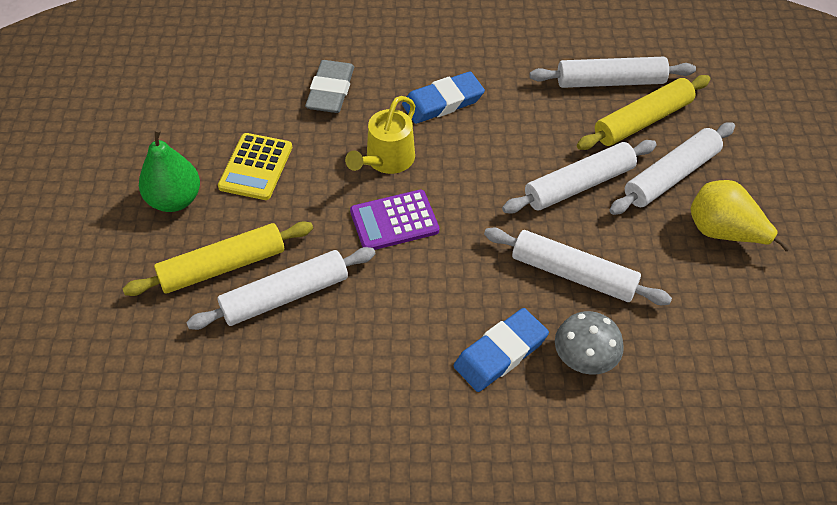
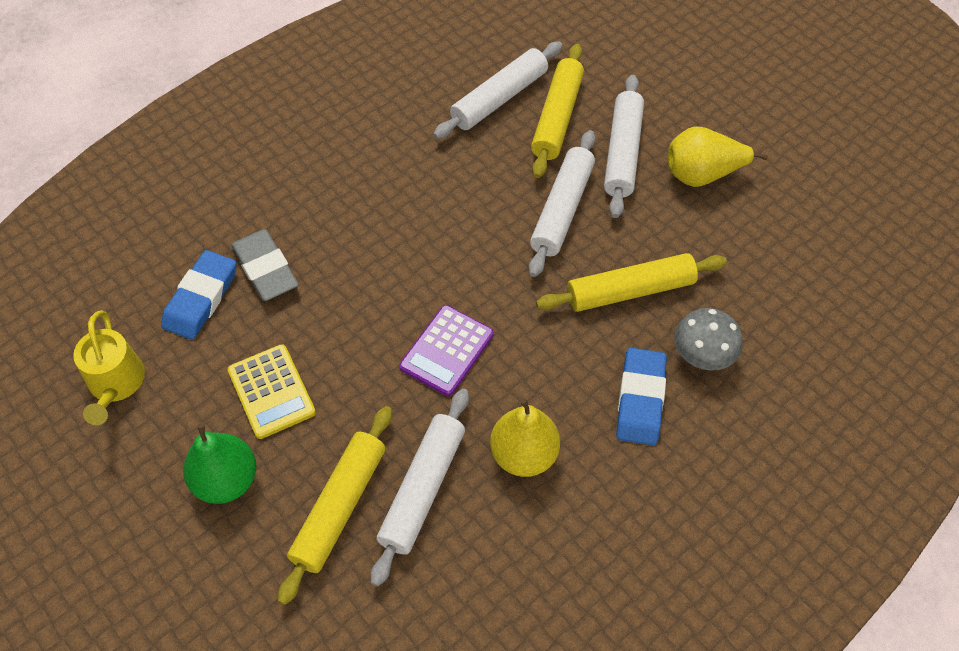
camera: 40 degrees left, 5 degrees up
(375, 326) = (524, 454): none -> yellow pear
(386, 160) = (384, 300): yellow watering can -> yellow watering can (116, 384)
(443, 102) = (379, 211): blue eraser -> blue eraser (201, 298)
(573, 274) = (630, 290): white rolling pin -> yellow rolling pin

